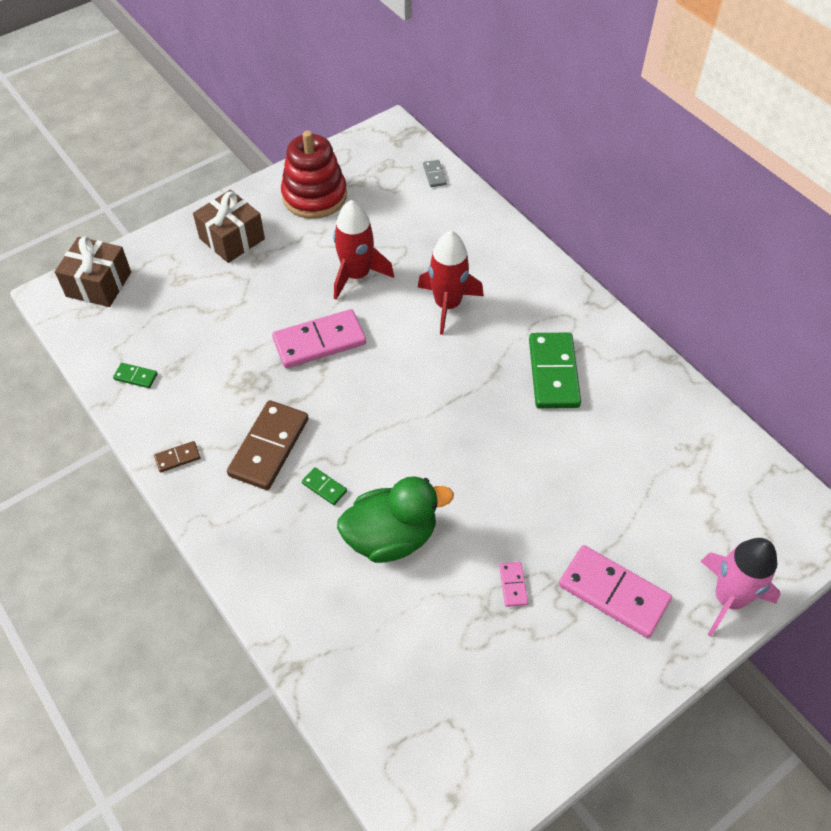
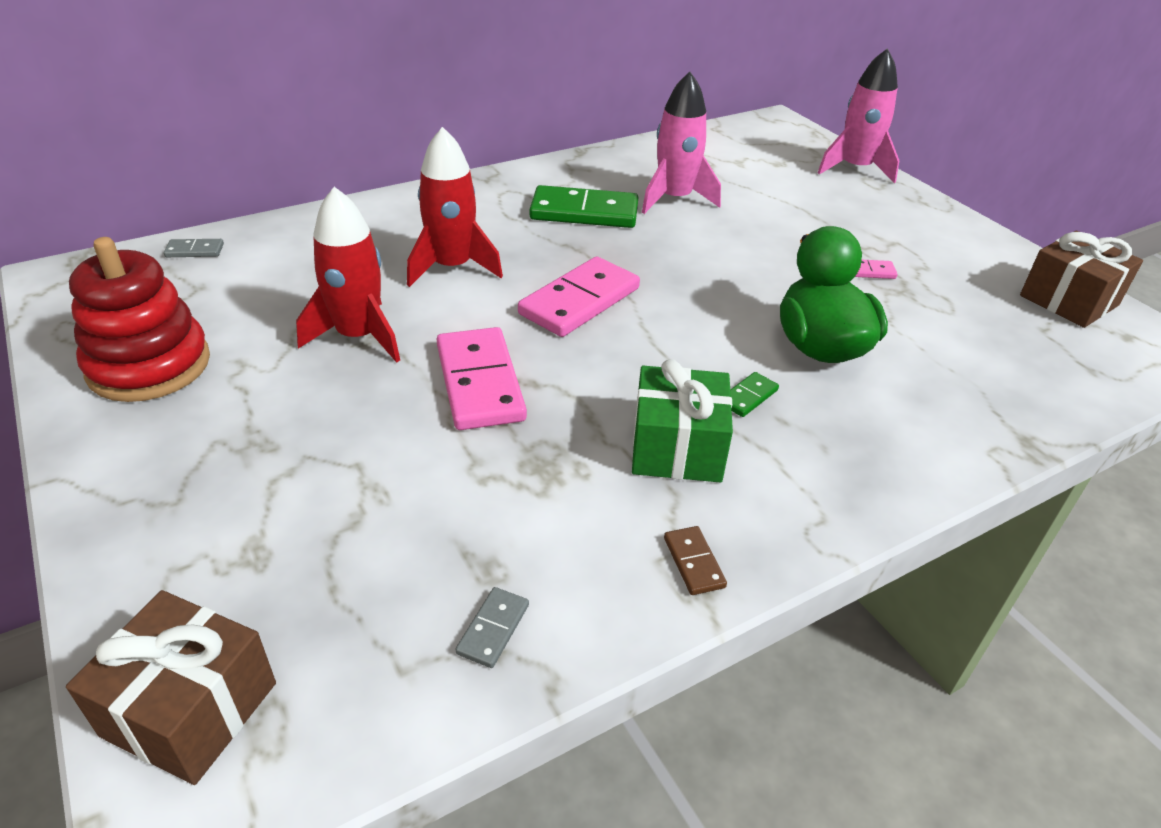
camera: 85 degrees left, 15 degrees down
(136, 376) = (493, 629): green domino -> grey domino
(232, 239) = (186, 473): brown gift -> brown gift (1068, 300)
(269, 447) = (677, 448): brown domino -> green gift
(599, 435) = (674, 199): none -> pink rocket
(613, 593) = (863, 218): pink domino -> pink domino (579, 301)

